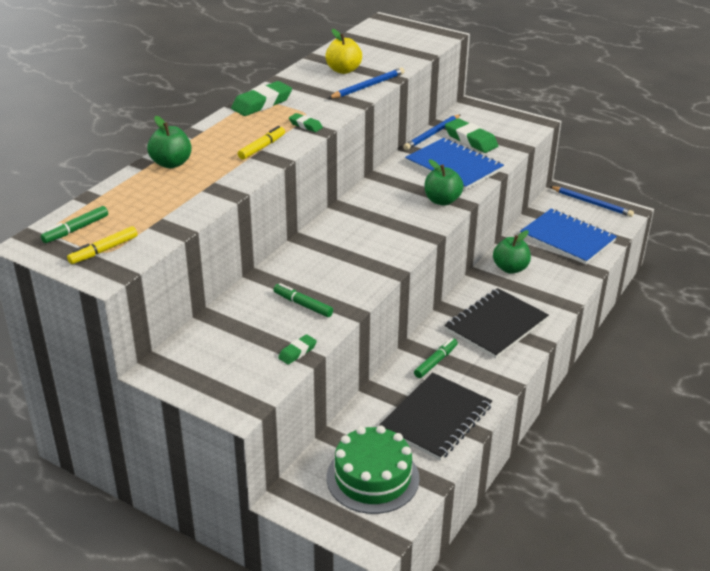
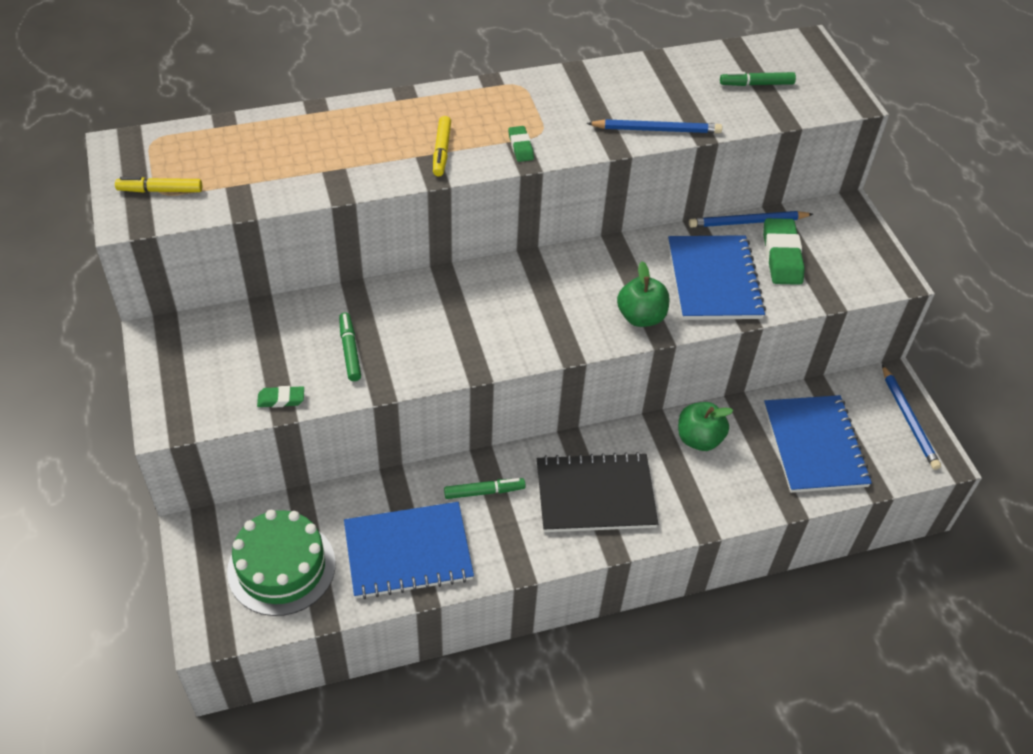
camera: 40 degrees right, 15 degrees up
(76, 230) = (169, 152): green marker -> green marker (756, 84)
(171, 163) = (338, 121): green apple -> none
(262, 103) = (517, 92): green eraser -> none
(262, 147) = (441, 151): yellow marker -> yellow marker turned 105 degrees clockwise
(343, 70) = (661, 92): yellow apple -> none
(436, 418) = (408, 552): black notebook -> blue notebook

